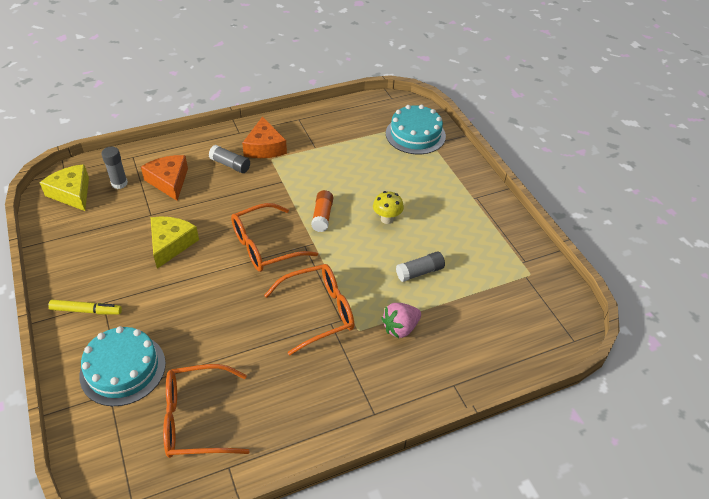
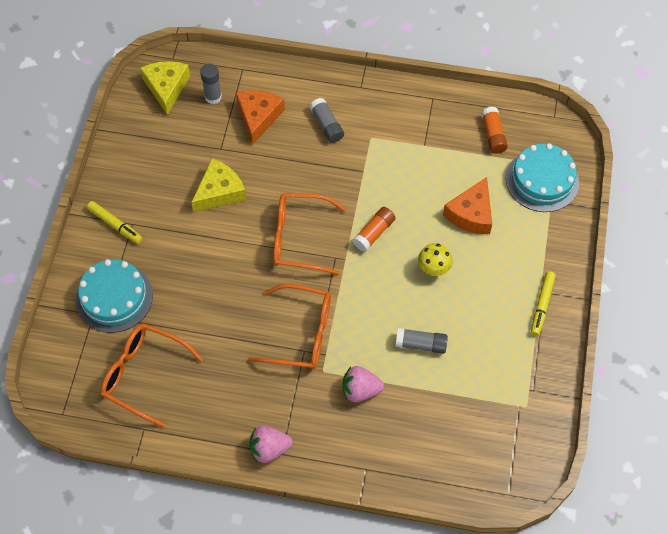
camera: 35 degrees right, 15 degrees up
(264, 147) = (374, 119): orange cheese -> orange cheese (471, 214)
(359, 123) = (493, 135): none -> orange glue stick
(360, 416) = (269, 449): none -> pink strawberry
(482, 206) = (542, 305): none -> yellow marker

